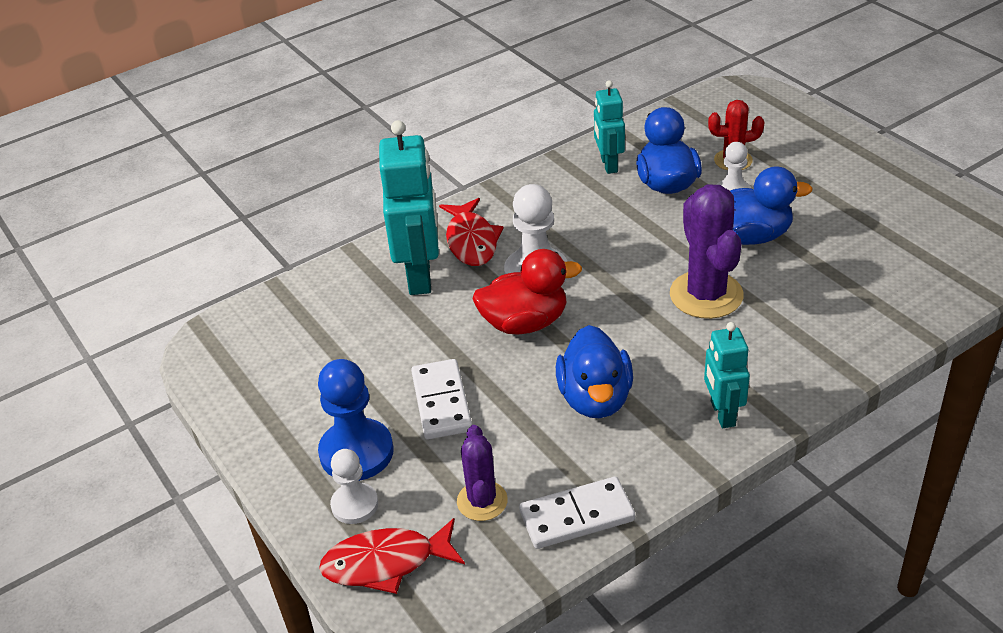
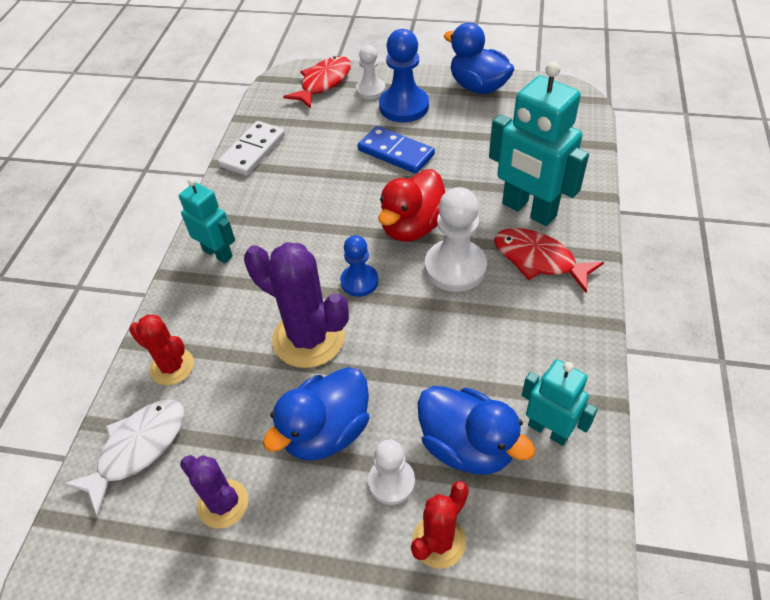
camera: 135 degrees right, 10 degrees up
(441, 402) = (396, 152): white domino -> blue domino
(482, 501) = (310, 127): purple cactus -> purple cactus (223, 504)
(595, 399) = (308, 211): blue duck -> blue duck (478, 87)
(621, 309) = (359, 281): none -> blue pawn
(837, 340) = (172, 366): none -> red cactus
(900, 301) = (138, 448): none -> white fish

